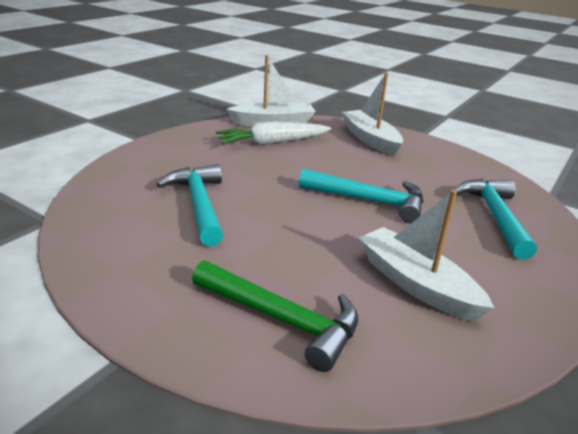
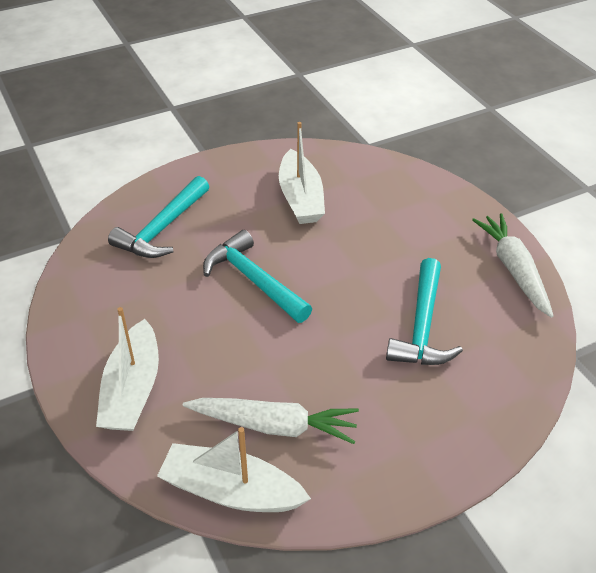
camera: 150 degrees left, 15 degrees up
(110, 274) = (513, 269): none -> white carrot
(282, 320) = (407, 203): green hammer -> none

